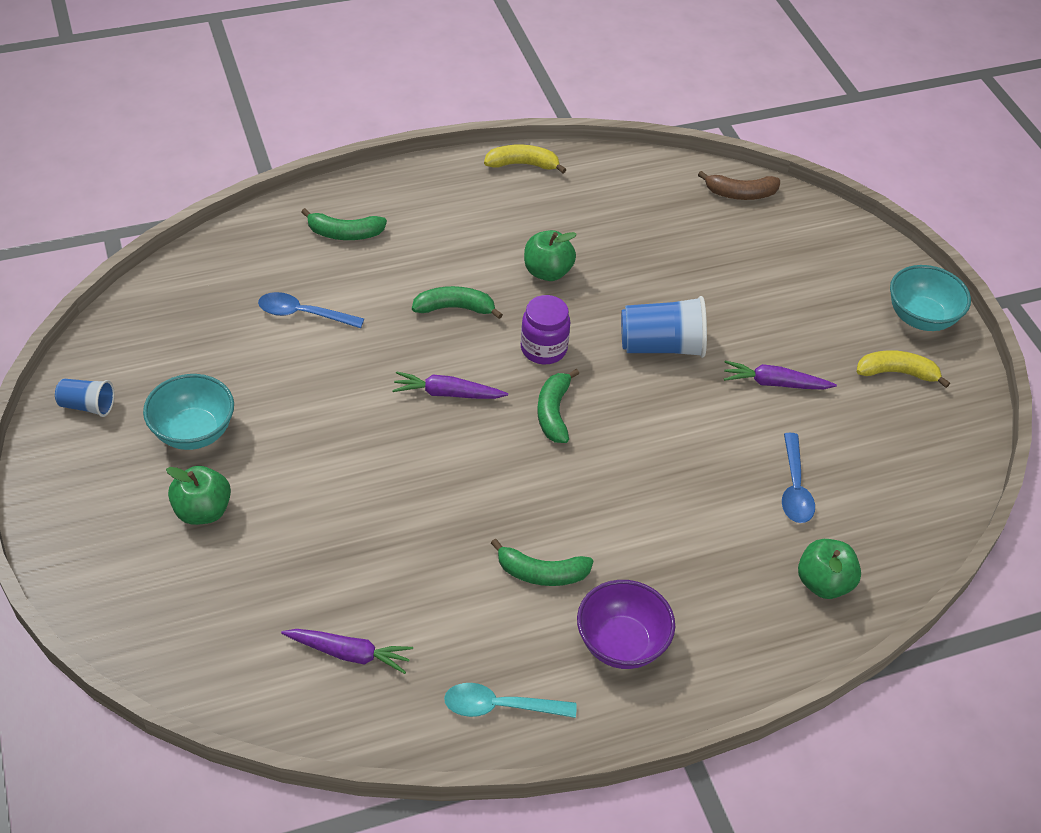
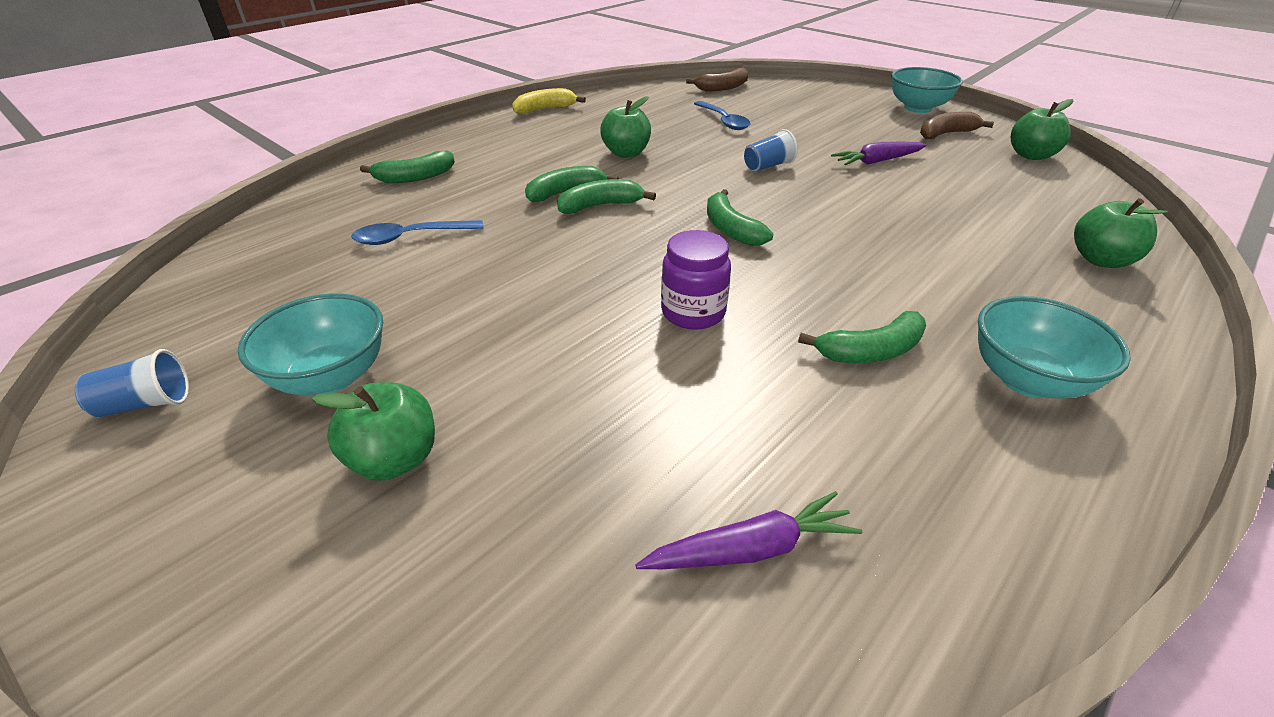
camera: 25 degrees left, 10 degrees down
(447, 393) = (616, 247): purple carrot -> none
(471, 338) = (600, 206): none -> green banana
(500, 706) = (1004, 515): turquoise spoon -> none
(543, 349) = (674, 194): purple jar -> purple jar (693, 312)
(621, 643) = (1027, 380): purple bowl -> turquoise bowl
(662, 346) = (768, 166): blue cup -> blue cup, size x0.57
(794, 488) = (982, 211): blue spoon -> blue spoon (723, 121)
(896, 373) = (946, 134): yellow banana -> brown banana
(944, 441) = (1031, 155): none -> green apple

